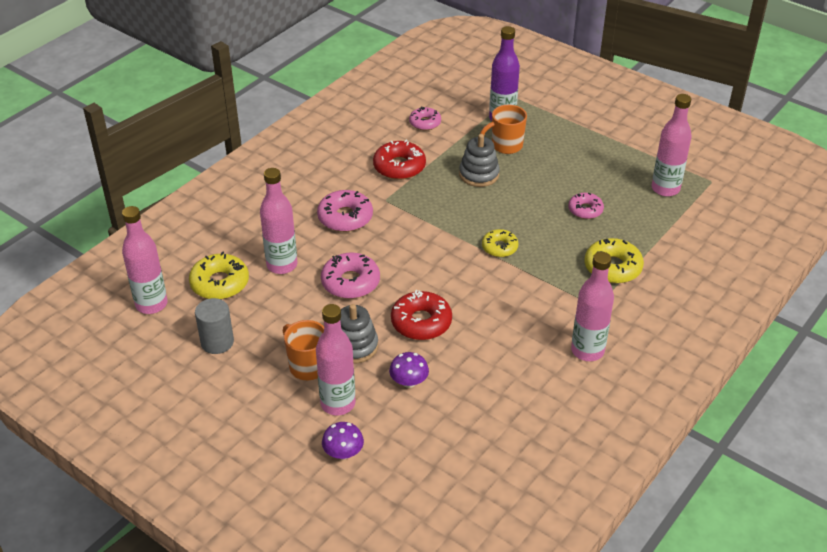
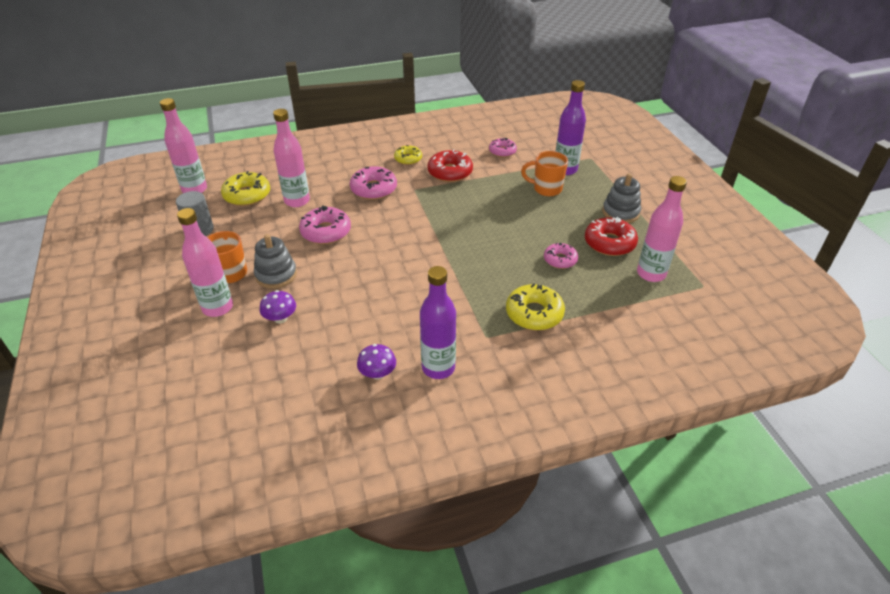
camera: 35 degrees right, 0 degrees up
(343, 453) = (178, 343): purple mushroom -> purple mushroom (377, 373)
(421, 322) = (339, 281): red donut -> red donut (609, 243)
(479, 174) = (502, 200): grey stacking toy -> grey stacking toy (620, 212)
(499, 247) = (459, 256): yellow donut -> yellow donut (408, 159)
(587, 351) = (438, 368): pink bottle -> purple bottle

